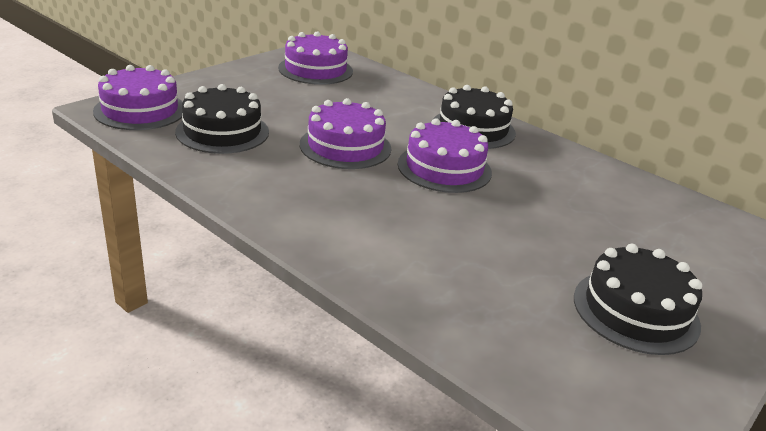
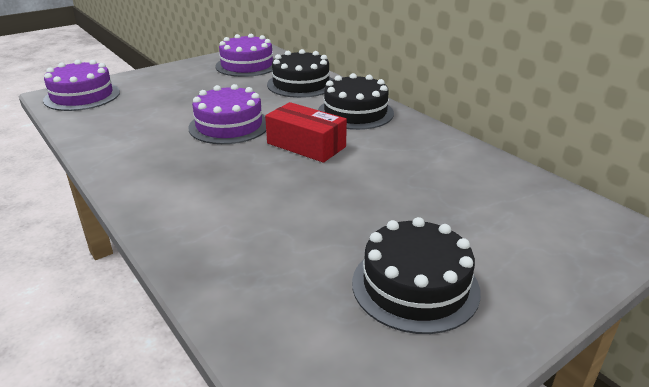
camera: 15 degrees right, 0 degrees up
(222, 132) = (134, 113): black cake -> black cake (301, 84)
(444, 168) = (306, 145): purple cake -> red box

